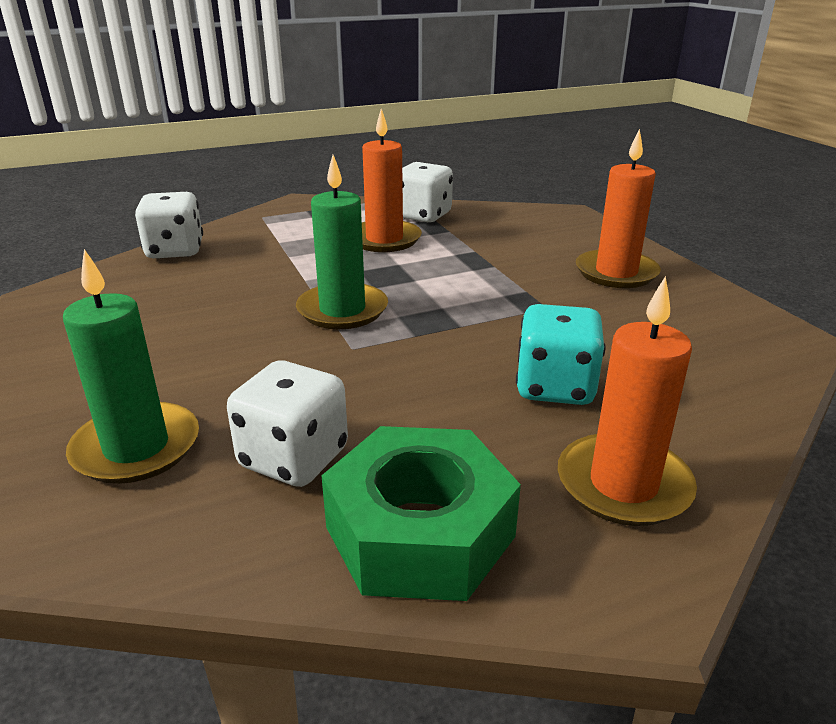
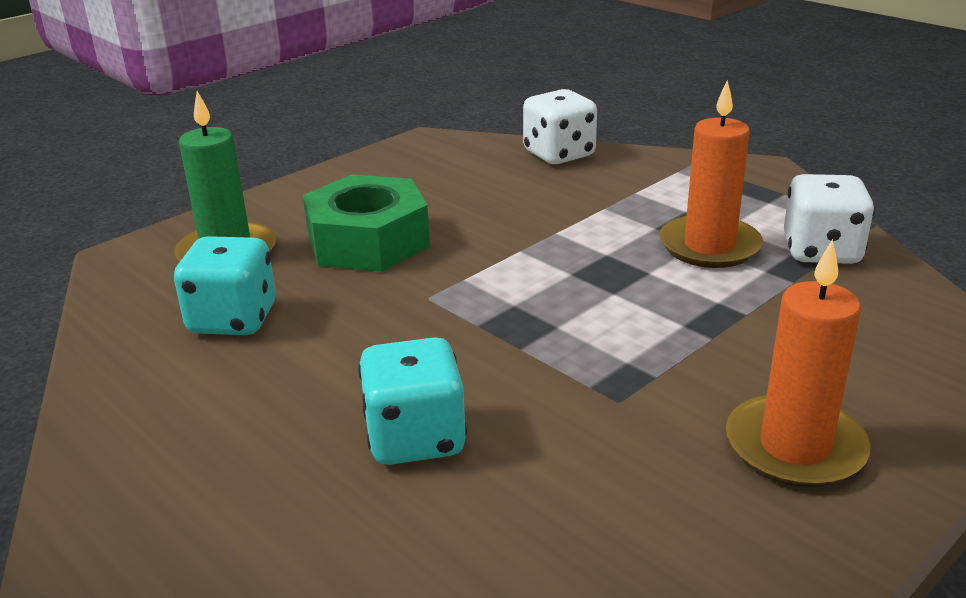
camera: 70 degrees right, 0 degrees up
(294, 458) = (233, 319): white dice -> turquoise dice
(342, 310) = (501, 271): green candle -> none
(420, 532) = (151, 403): green nut -> green nut (368, 241)
(623, 484) = (244, 512): orange candle -> none

